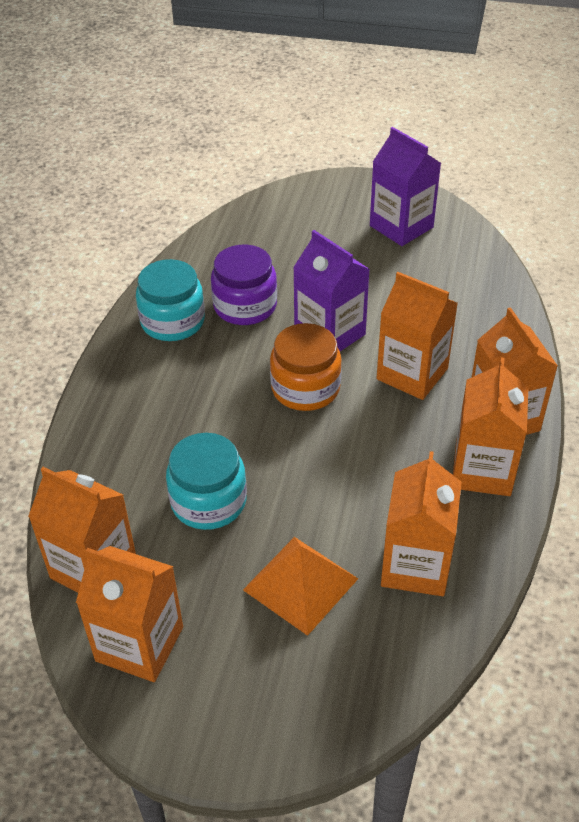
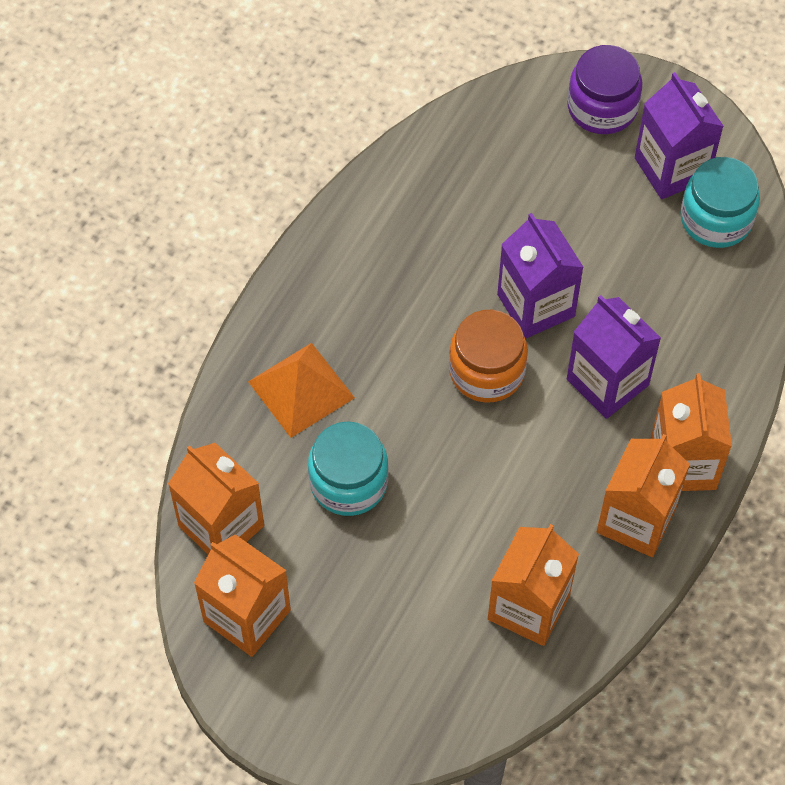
camera: 15 degrees right, 15 degrees up
(173, 321) = (368, 244): turquoise jar -> turquoise jar (716, 219)
(245, 306) = (454, 243): purple jar -> purple jar (602, 107)
(301, 584) = (412, 596): orange pyramid -> orange pyramid (301, 389)
(412, 374) = (607, 382): orange carton -> purple carton

